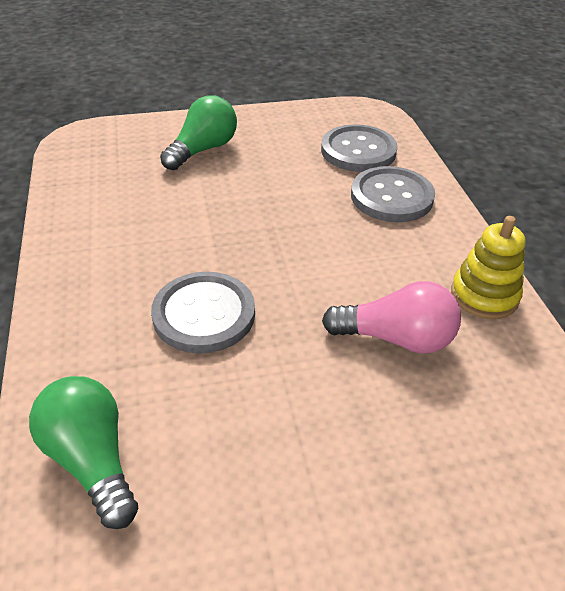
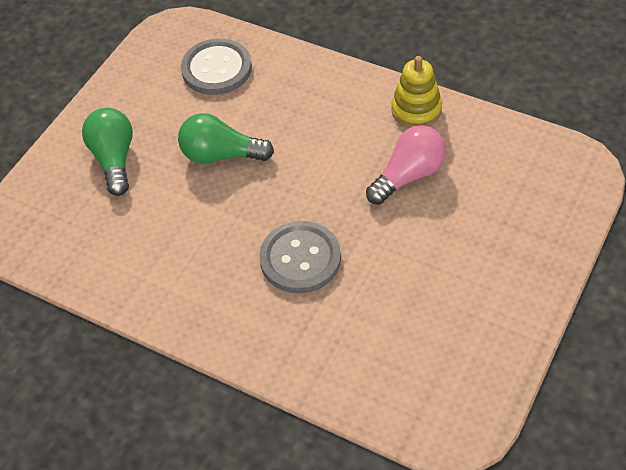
camera: 45 degrees left, 10 degrees up
(92, 460) = (367, 373): green light bulb -> green light bulb (221, 155)
(391, 197) = (286, 87): grey button -> none

